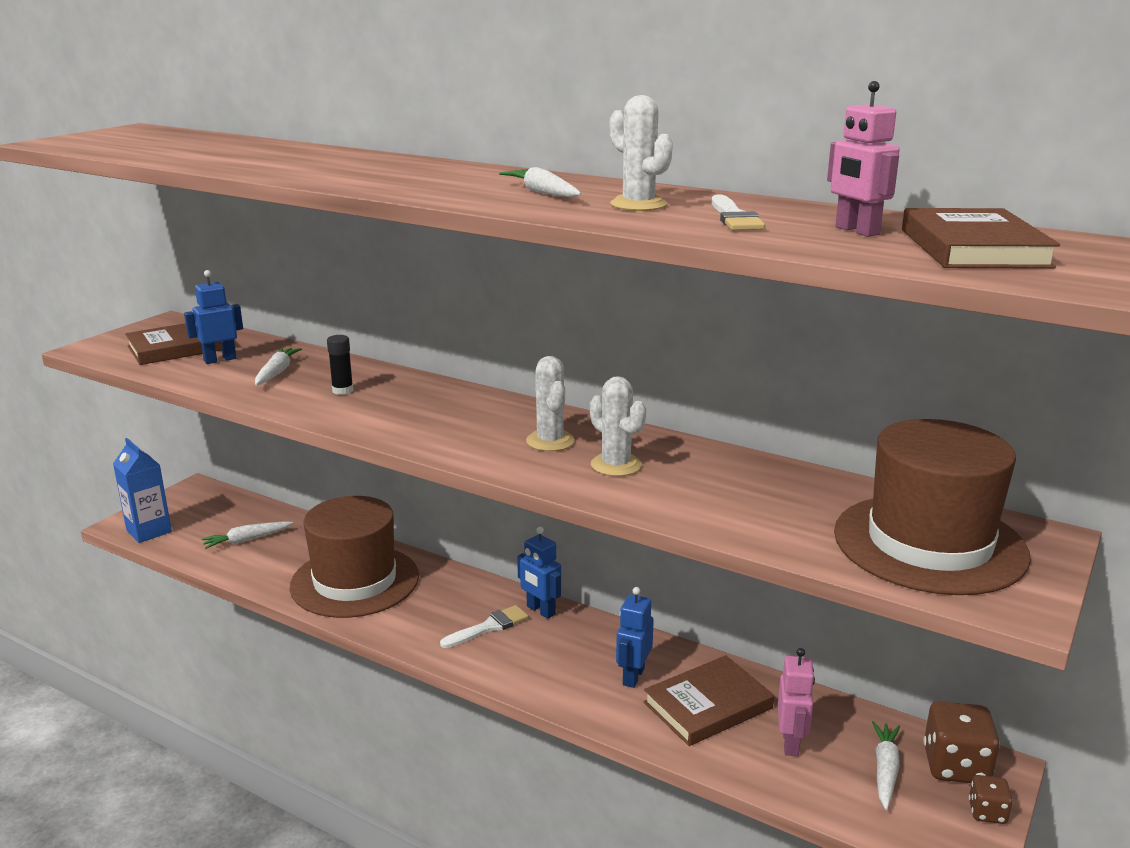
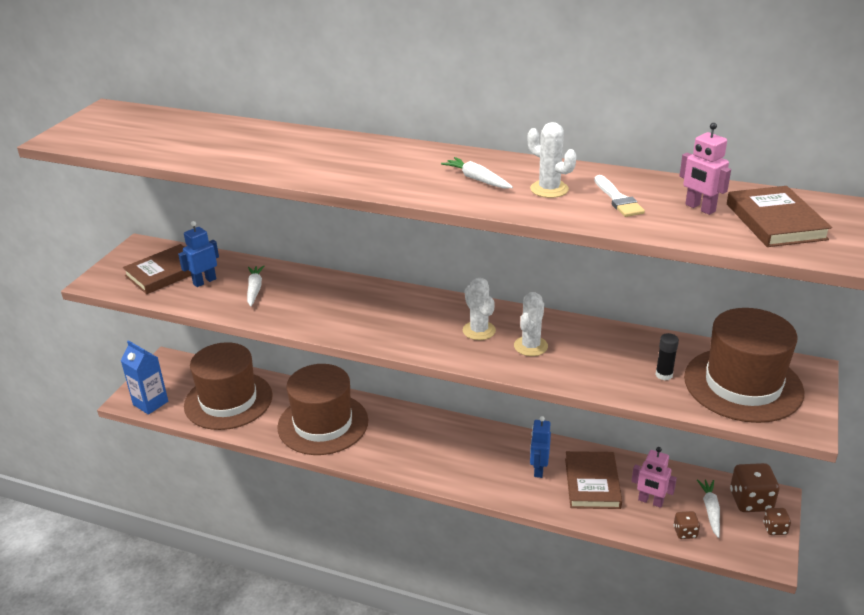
camera: 10 degrees left, 10 degrees up
(247, 540) = (228, 400): white carrot -> brown hat
(342, 390) = (312, 301): black glue stick -> black glue stick (664, 375)
(489, 627) = (431, 446): white brush -> none
(540, 610) = (461, 428): blue robot -> none
(616, 465) = (530, 346): white cactus -> white cactus turned 75 degrees clockwise
(708, 705) = (592, 483): brown book -> brown book turned 45 degrees counterclockwise
(791, 743) = (650, 501): pink robot -> pink robot turned 120 degrees clockwise
(834, 795) = (685, 532): none -> brown dice

